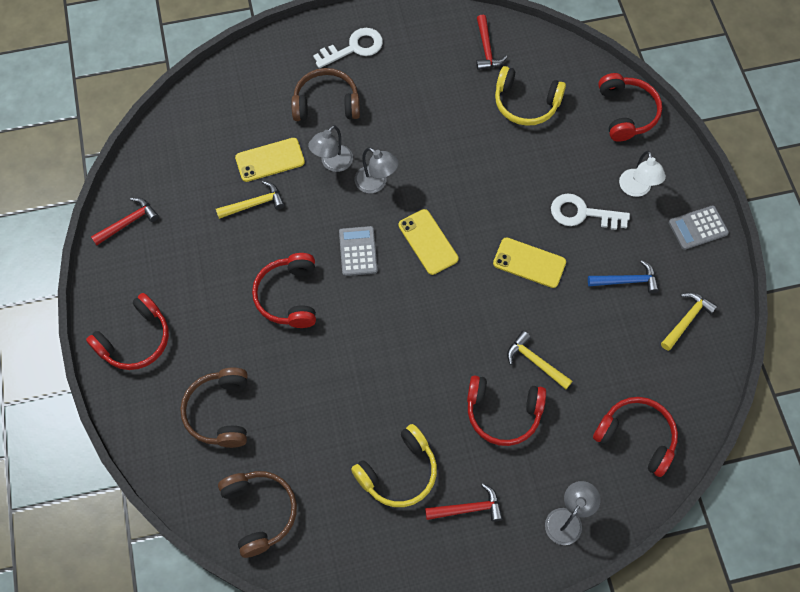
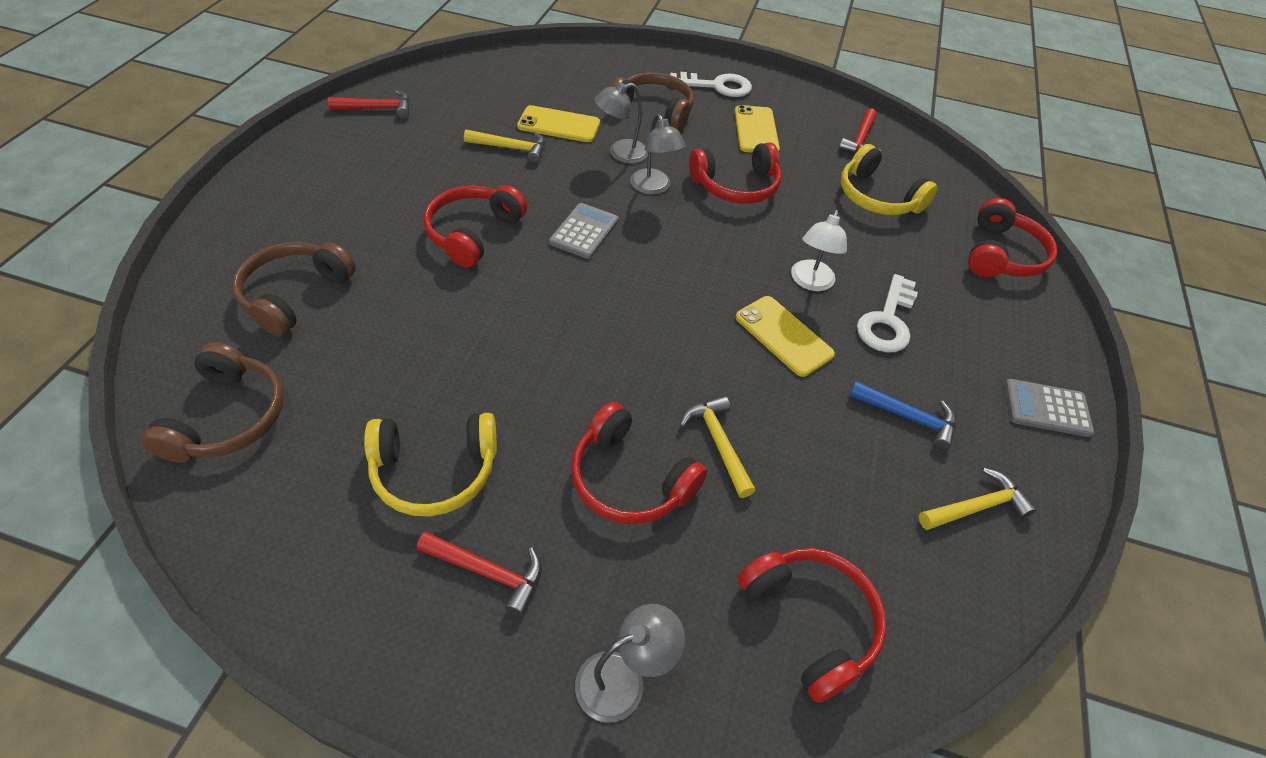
camera: 25 degrees right, 15 degrees down
(135, 340) = (282, 193): red headphones -> red headphones (736, 186)
(428, 242) = (671, 260): yellow phone -> yellow phone (756, 130)
(582, 213) = (887, 321): white key -> white key turned 105 degrees counterclockwise
(636, 189) = (976, 330): white lamp -> white lamp (810, 282)

